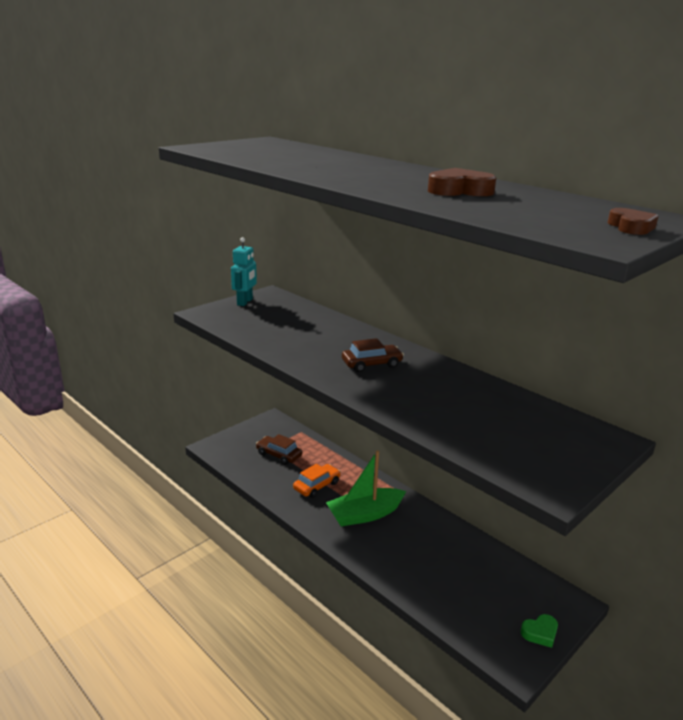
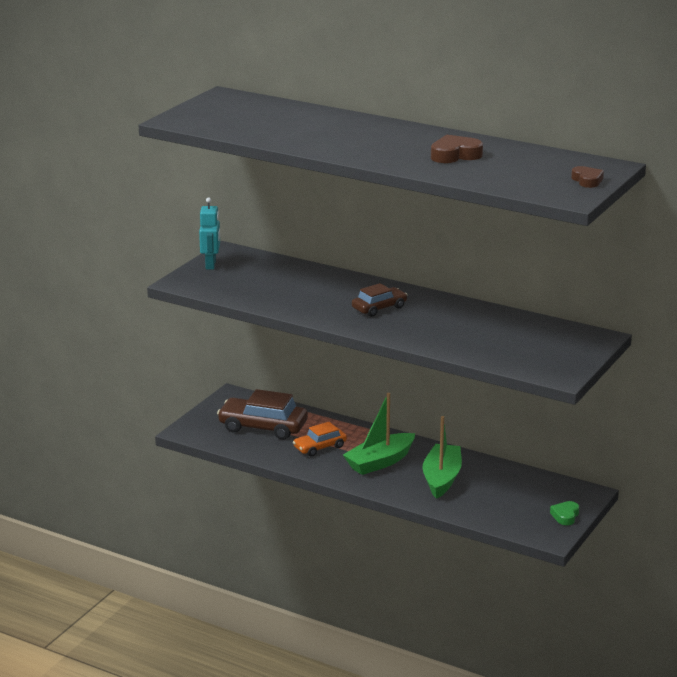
camera: 15 degrees left, 0 degrees up
(279, 455) = (263, 427): brown car -> brown car, size x1.67
(317, 486) = (320, 447): orange car -> orange car turned 150 degrees counterclockwise
(418, 548) = (441, 478): none -> green boat
(540, 633) = (565, 516): green heart -> green heart turned 150 degrees clockwise

